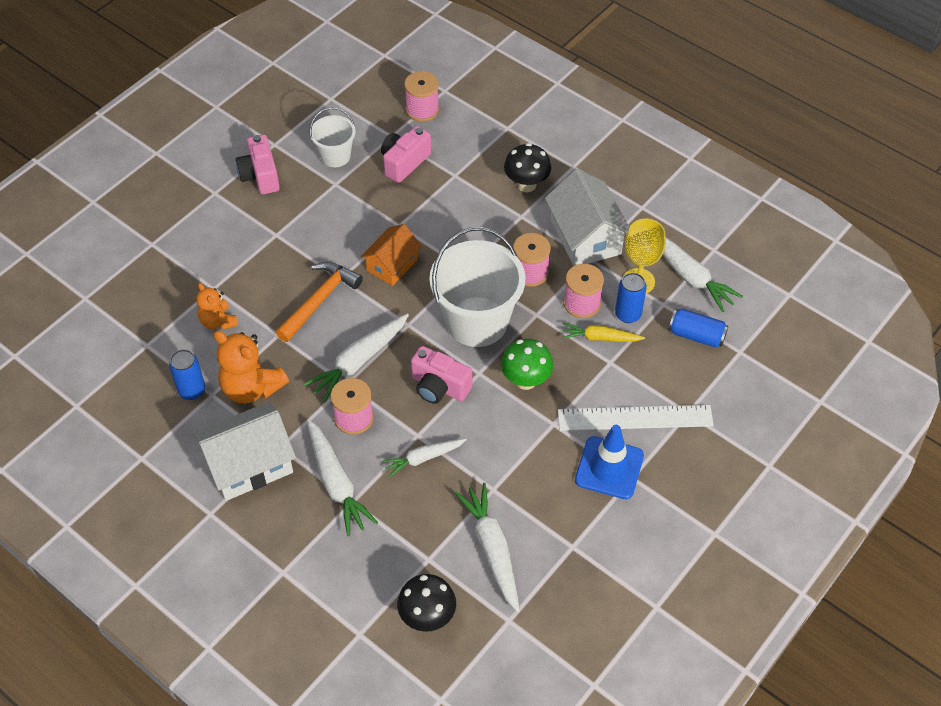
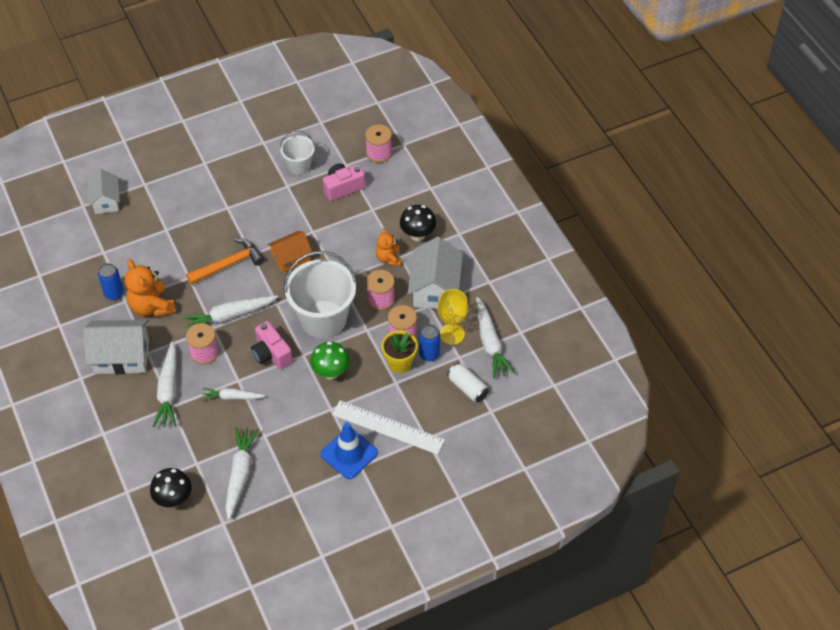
camera: 25 degrees right, 0 degrees up
(113, 281) = (106, 201): none -> white house
(218, 321) = (156, 253): orange teddy bear -> orange teddy bear (389, 258)
(260, 175) = (241, 162): pink camera -> none
(600, 338) = (400, 363): yellow carrot -> yellow flower pot
(696, 335) = (467, 388): blue can -> white can

